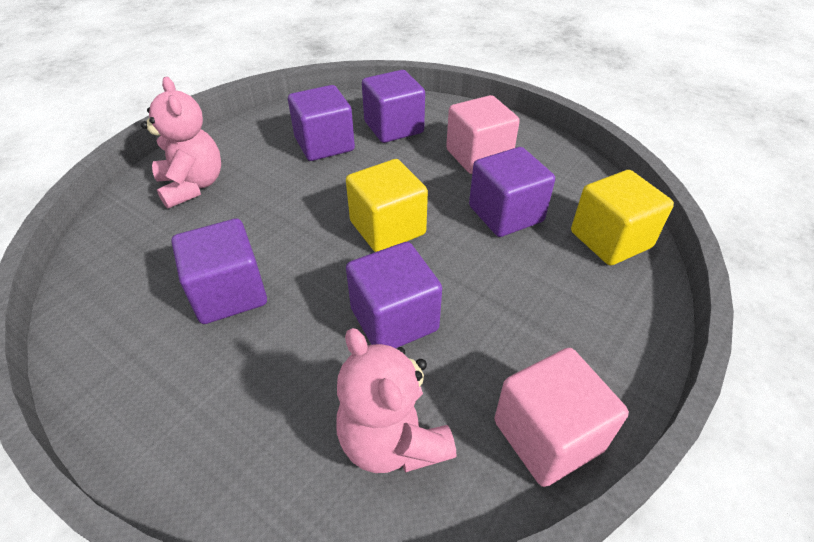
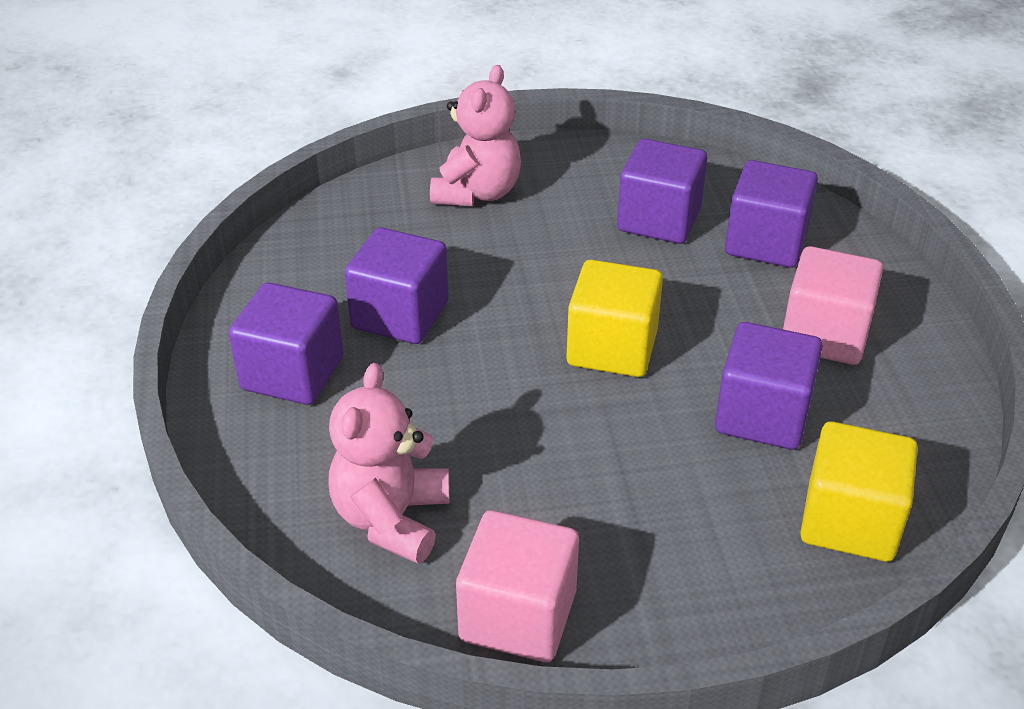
camera: 45 degrees right, 5 degrees down
(394, 319) = (510, 433): purple cube -> purple cube (292, 373)

